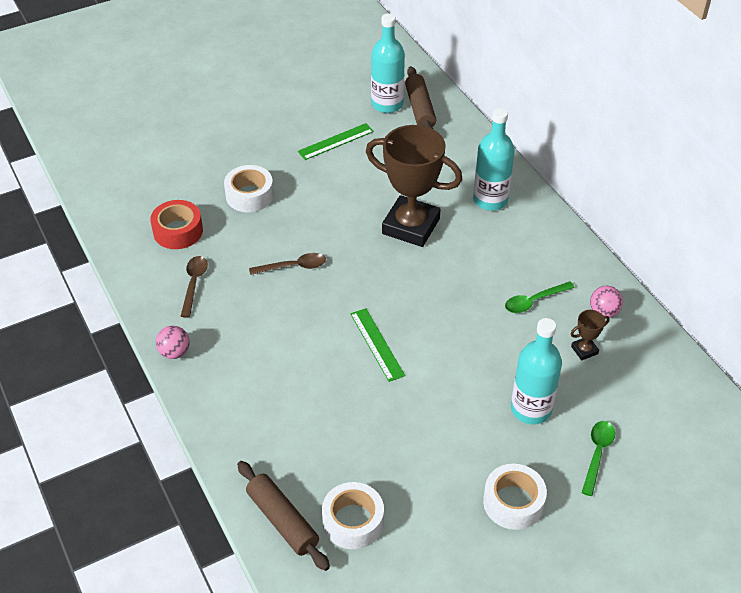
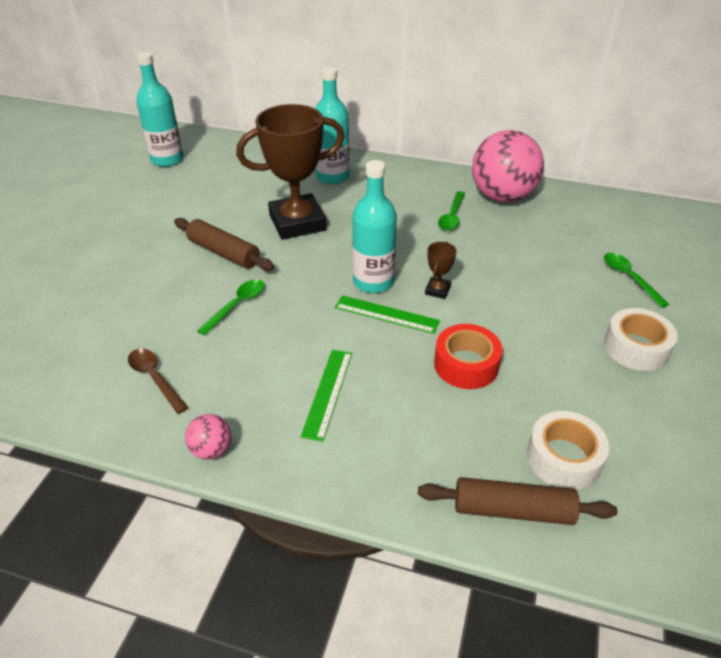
camera: 45 degrees left, 5 degrees down
(178, 231) = (80, 347): red tape -> red tape (466, 364)
(249, 195) = (122, 278): white tape -> none
(293, 267) = (237, 305): brown spoon -> green spoon
(336, 141) = (155, 202): green ruler -> green ruler (327, 393)
(420, 109) = (199, 150): brown rolling pin -> brown rolling pin (224, 252)
(531, 409) = (551, 281): turquoise bottle -> turquoise bottle (373, 282)
(584, 350) = (525, 224): brown trophy -> brown trophy (437, 290)
(604, 312) = (502, 197): pink ball -> pink ball, size x2.31

